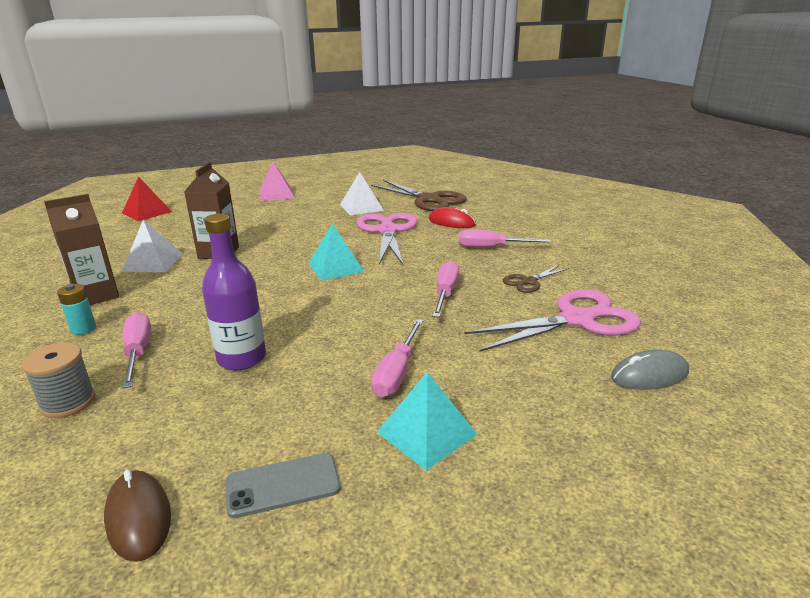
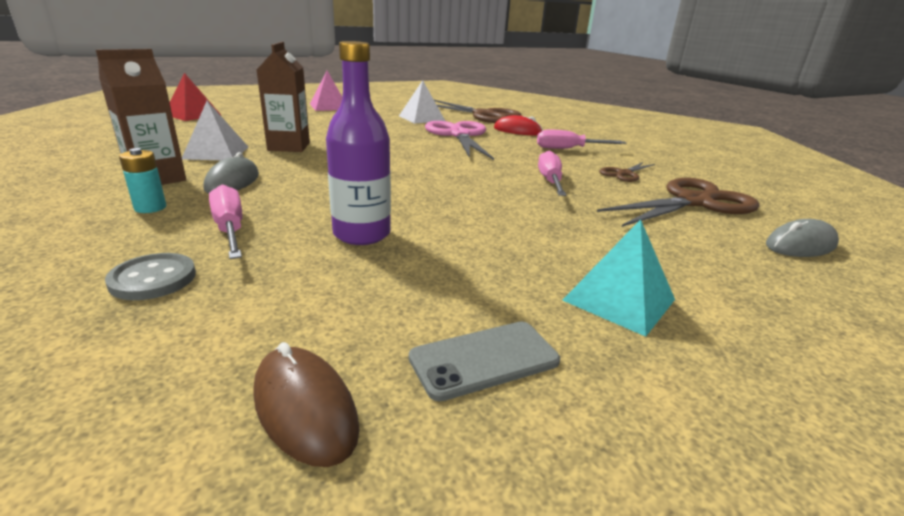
camera: 10 degrees left, 0 degrees up
(68, 402) = (153, 279): grey spool -> grey button
(156, 298) = (232, 182): none -> grey mouse
(335, 267) = (423, 160): turquoise pyramid -> none
(397, 372) = (546, 245): pink screwdriver -> none
(577, 319) = (694, 202): pink scissors -> brown scissors

